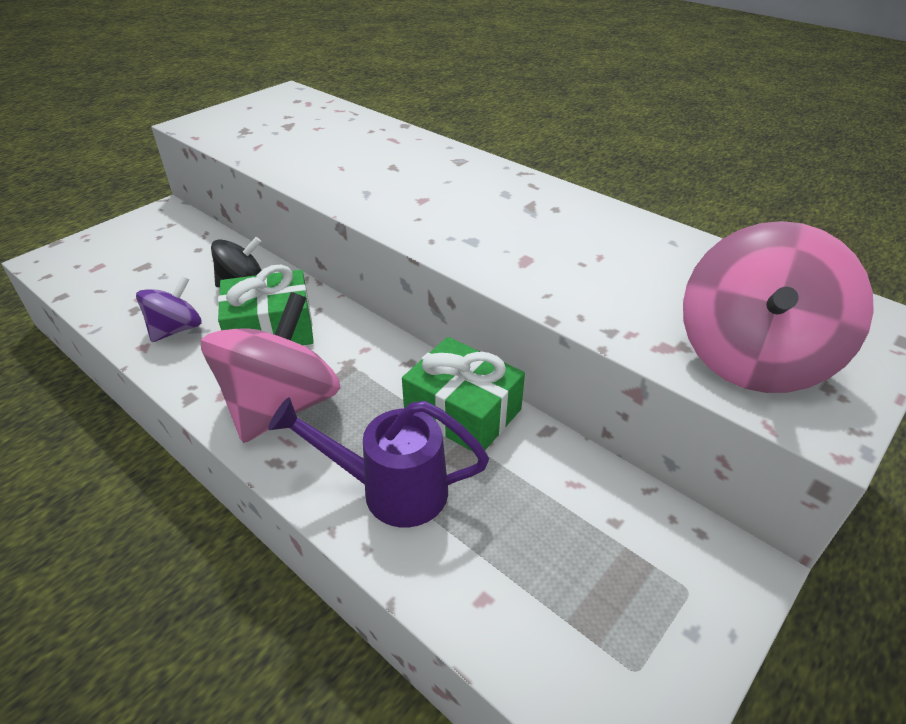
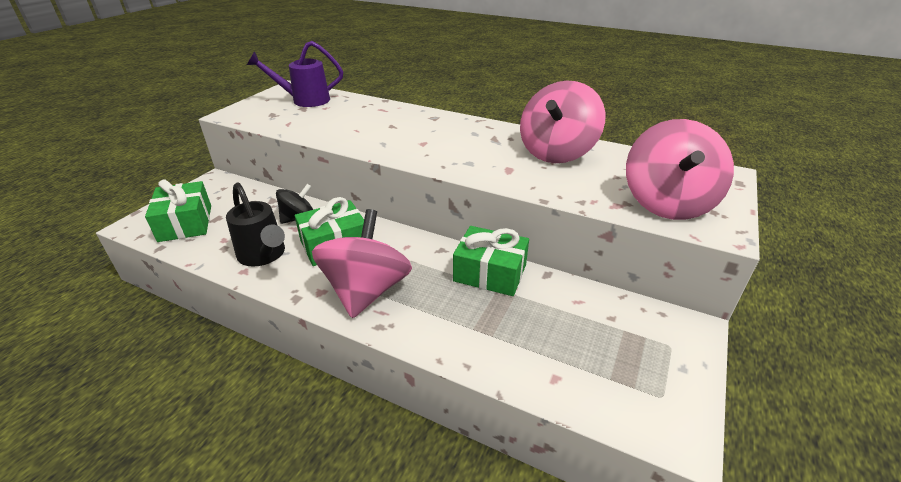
camera: 15 degrees left, 5 degrees down
(104, 267) = (185, 223): none -> green gift
(176, 329) = (264, 255): purple spinning top -> black watering can
(391, 490) = (466, 328): purple watering can -> purple watering can (305, 100)
(615, 242) = (556, 152): none -> pink spinning top

